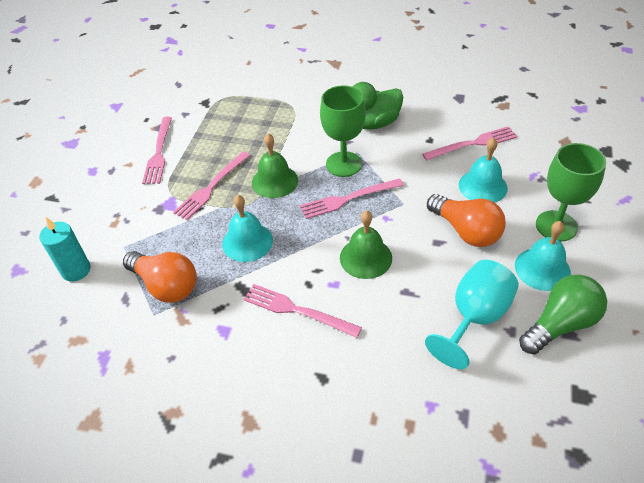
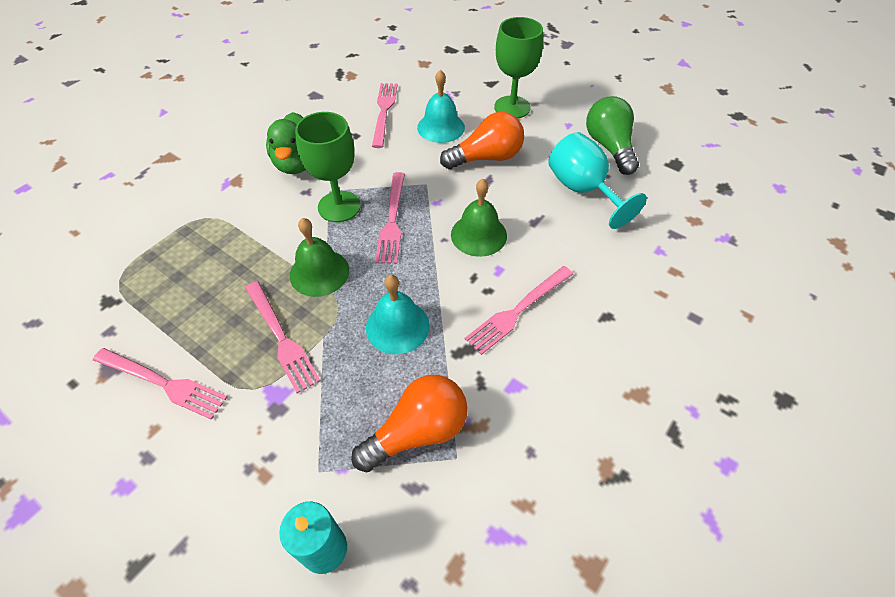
camera: 70 degrees left, 5 degrees up
(542, 269) = (551, 133): turquoise bell -> none

